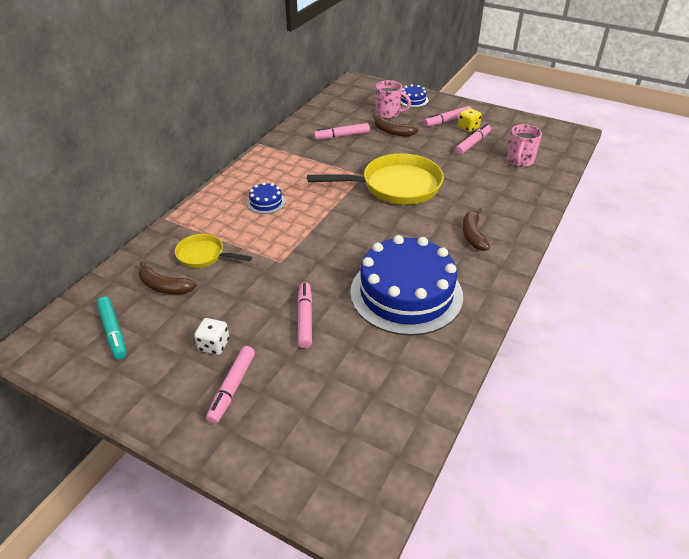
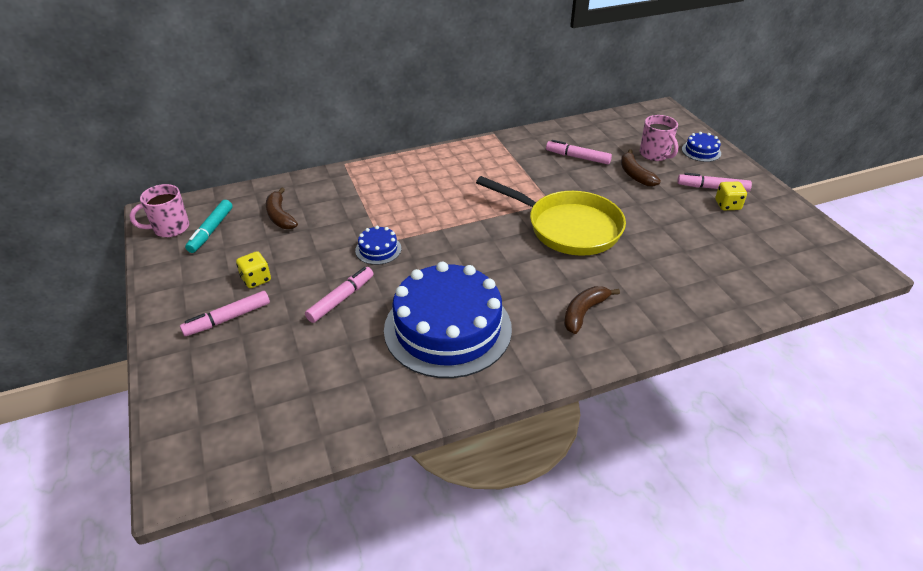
camera: 40 degrees right, 0 degrees up
(204, 255) = (334, 207): yellow pan -> none
(214, 345) = (256, 279): white dice -> yellow dice
(266, 202) = (434, 187): blue cake -> blue cake (378, 249)
(472, 144) = (710, 223): pink marker -> none
(519, 161) = (743, 266): pink mug -> pink mug (170, 228)

